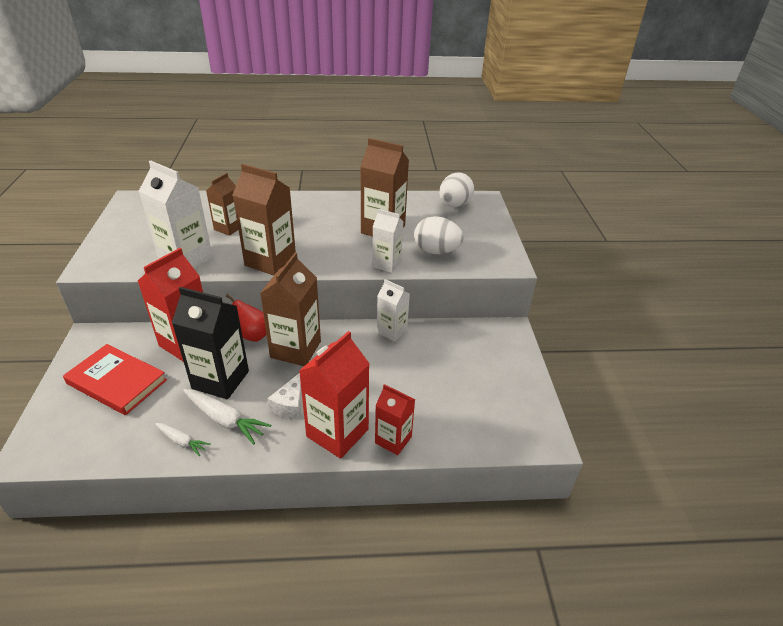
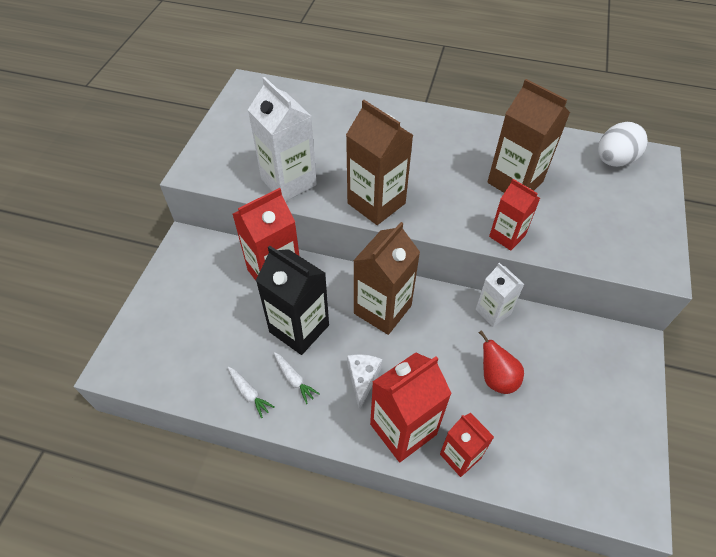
camera: 20 degrees right, 15 degrees up
(117, 382) = (202, 304): red book -> none
(225, 420) = (294, 379): white carrot -> white carrot, size x0.60
(228, 228) = (341, 145): brown carton -> none
(253, 335) = (342, 280): red pear -> red pear (496, 378)
(290, 404) = (362, 379): white cheese -> white cheese turned 150 degrees clockwise
(386, 264) = (507, 236): white carton -> red carton
(436, 251) = (572, 229): white egg -> none

